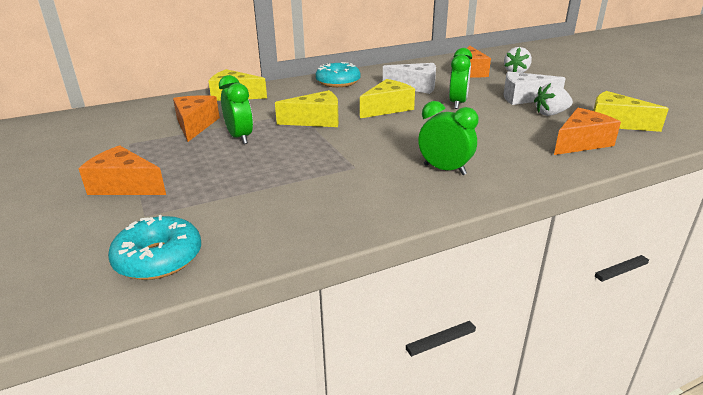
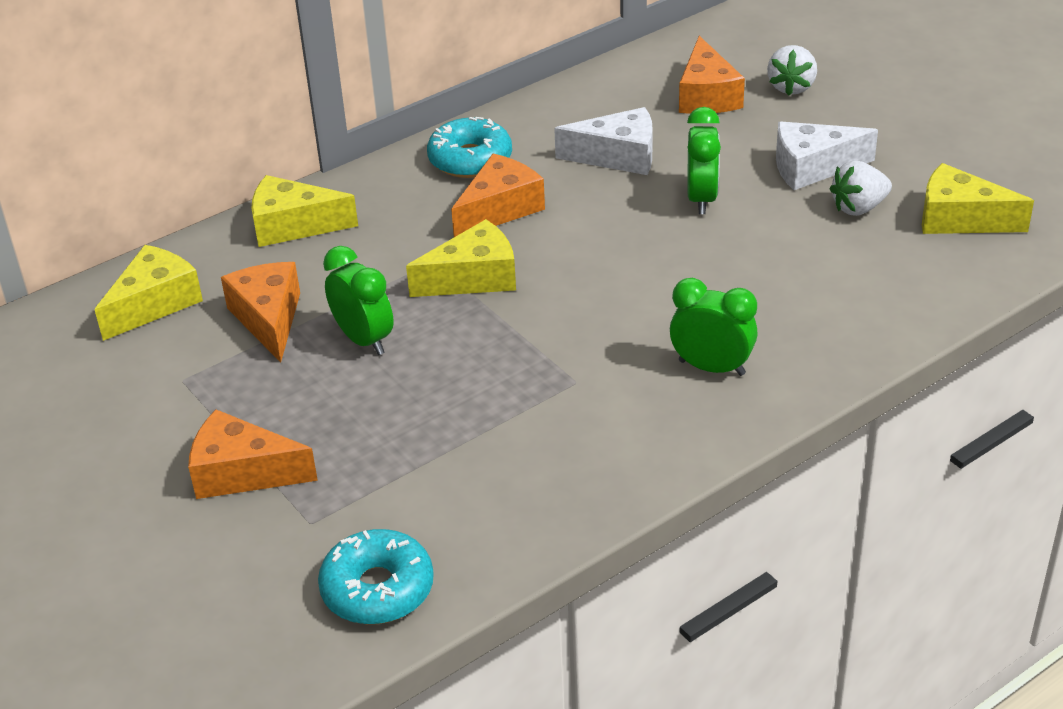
camera: 10 degrees left, 10 degrees up
(387, 108) = (585, 228): yellow cheese -> yellow cheese (155, 303)
(581, 143) = (907, 277): orange cheese -> orange cheese (499, 209)

